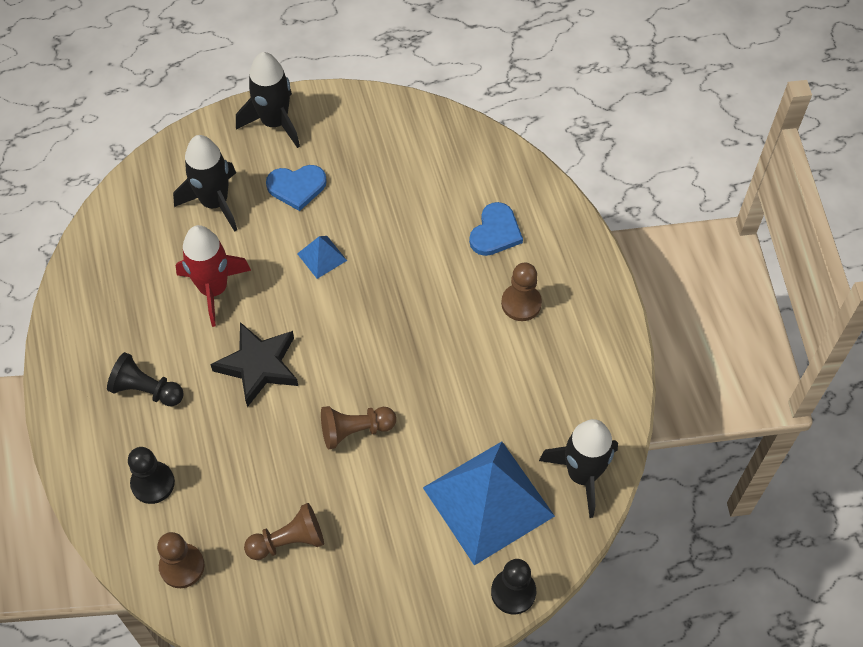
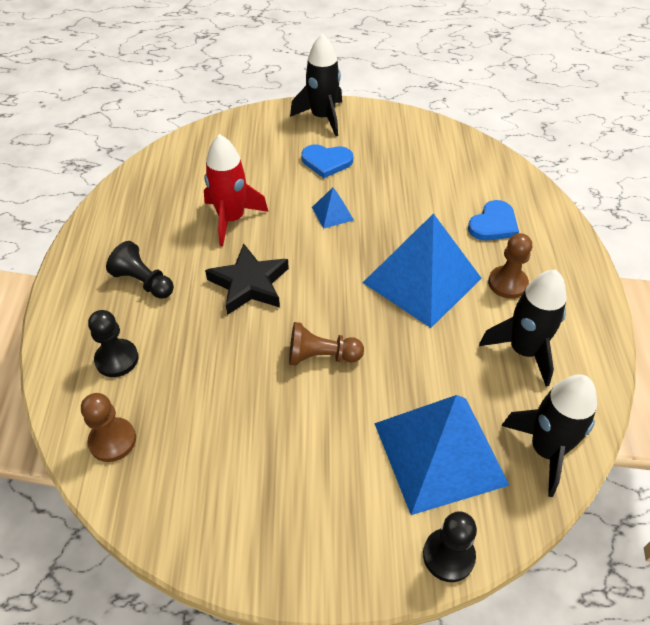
camera: 15 degrees right, 10 degrees down
(215, 202) = (255, 160): black rocket -> black rocket (524, 350)
(288, 541) = (225, 442): brown pawn -> none
(434, 320) = (422, 280): none -> blue pyramid

